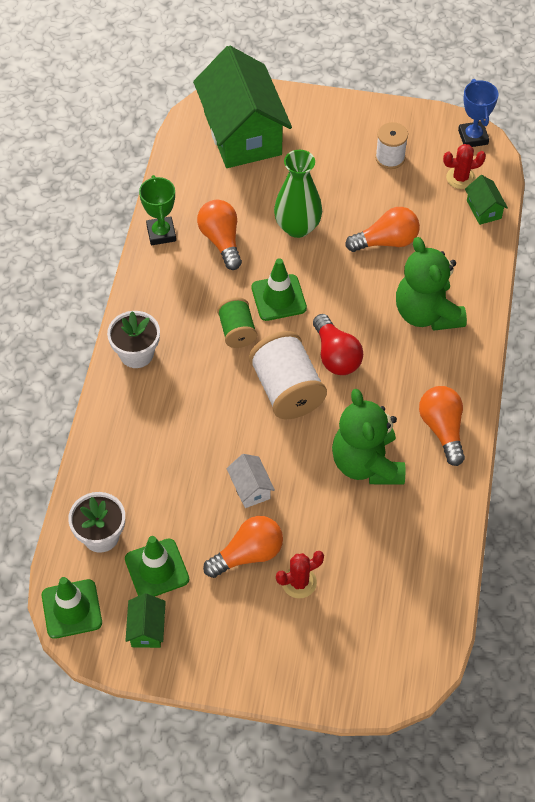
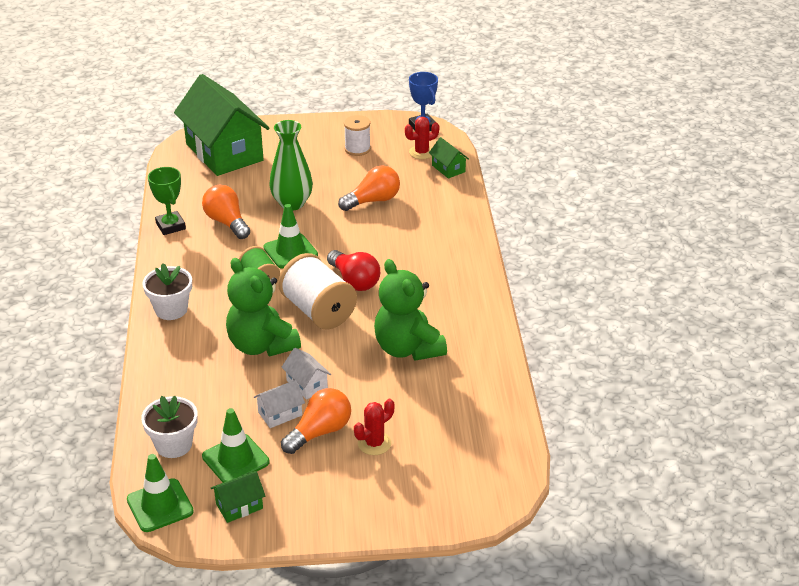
camera: 15 degrees left, 20 degrees down
(147, 629) = (239, 506): green house -> green house turned 75 degrees clockwise
(214, 520) = (280, 414): none -> white house
(427, 313) = (424, 240): green teddy bear -> green teddy bear (261, 345)
(442, 429) = (466, 313): orange light bulb -> none

